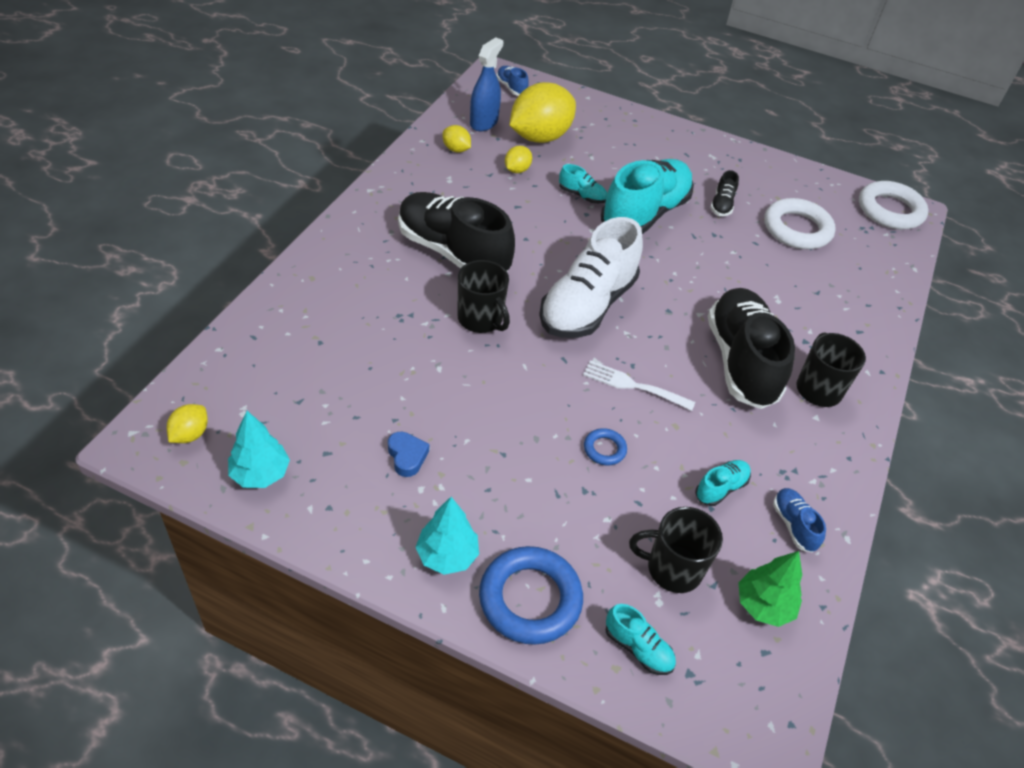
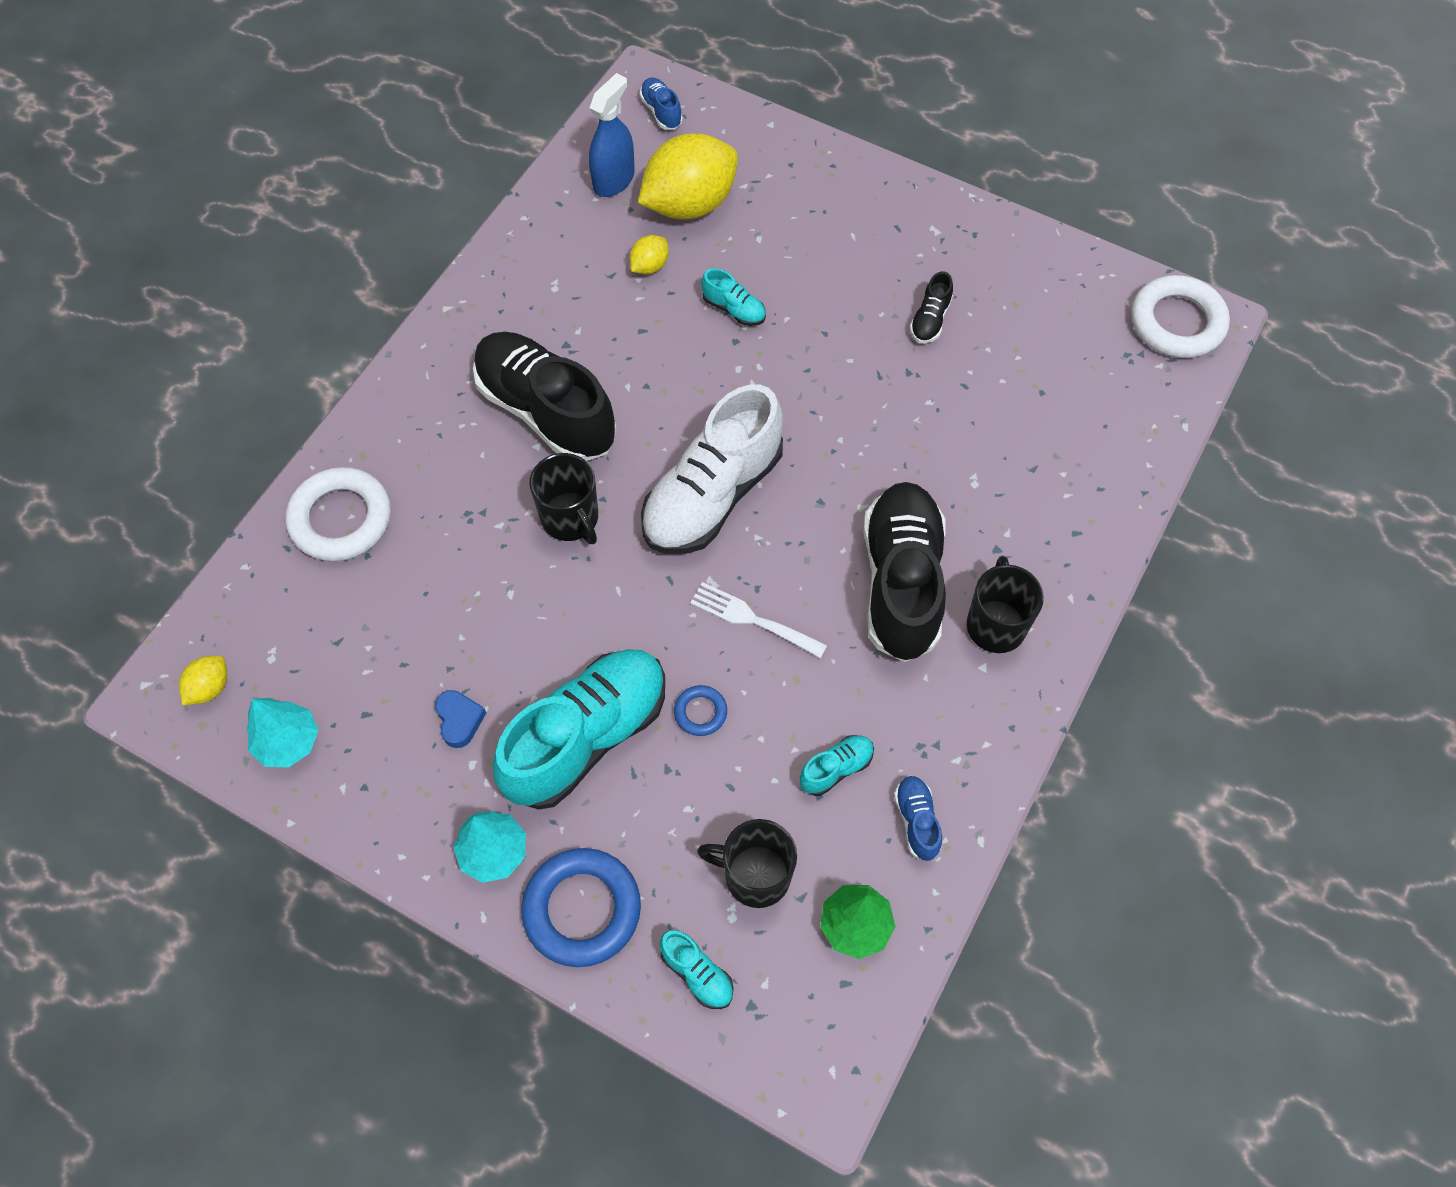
camera: 10 degrees right, 15 degrees up
(456, 149) = (569, 232): yellow lemon -> none
(644, 214) = (816, 339): turquoise shoe -> turquoise shoe (586, 737)
(797, 229) = (1029, 360): white ring -> white ring (341, 519)

